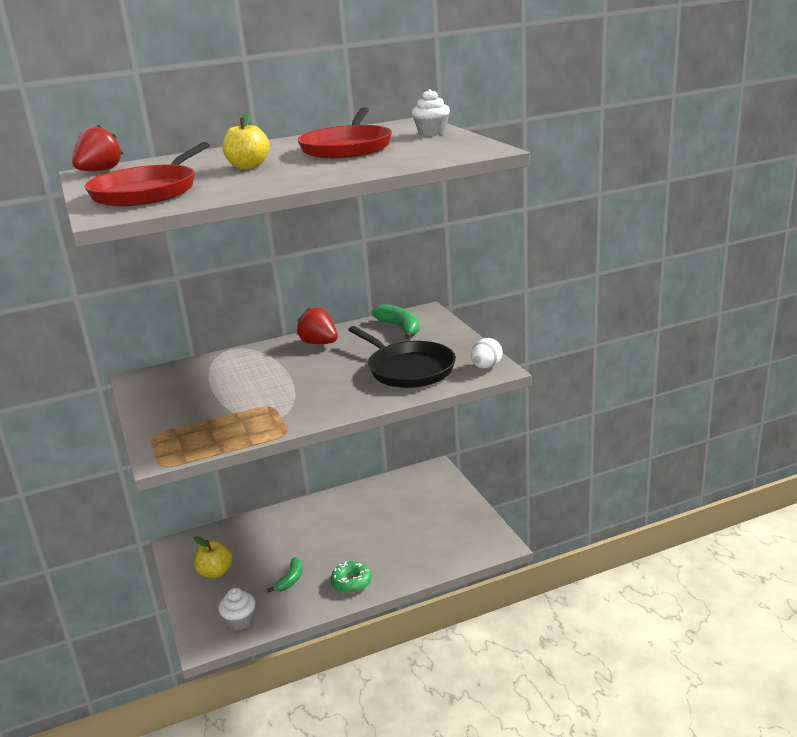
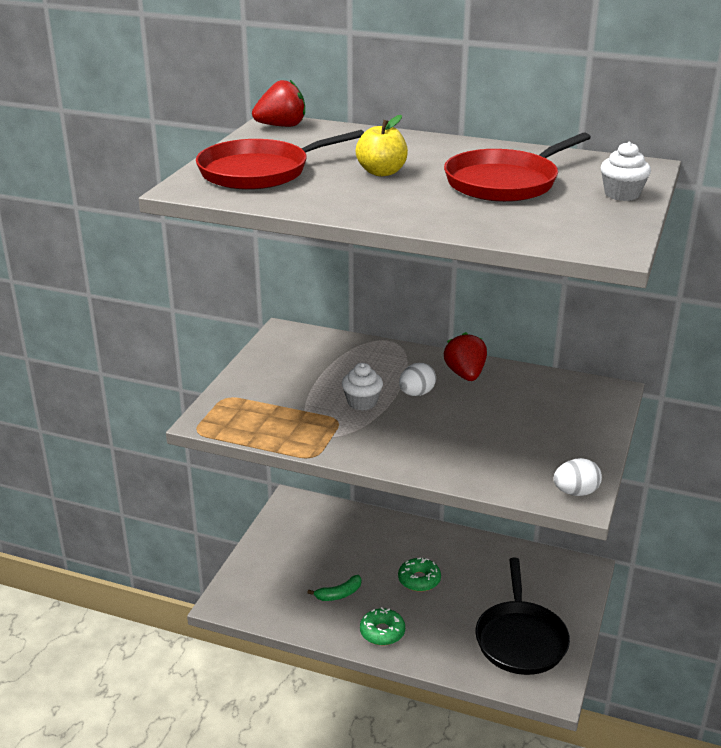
camera: 40 degrees right, 5 degrees up
(215, 572) = (293, 547): yellow apple -> none
(240, 621) = (264, 604): white cupcake -> white cupcake (362, 402)
(302, 367) = (416, 393): none -> white egg
(337, 537) = (419, 580): none -> green donut
(400, 328) = (561, 397): green banana -> none
(408, 369) = (500, 450): black pan -> black pan (520, 639)

